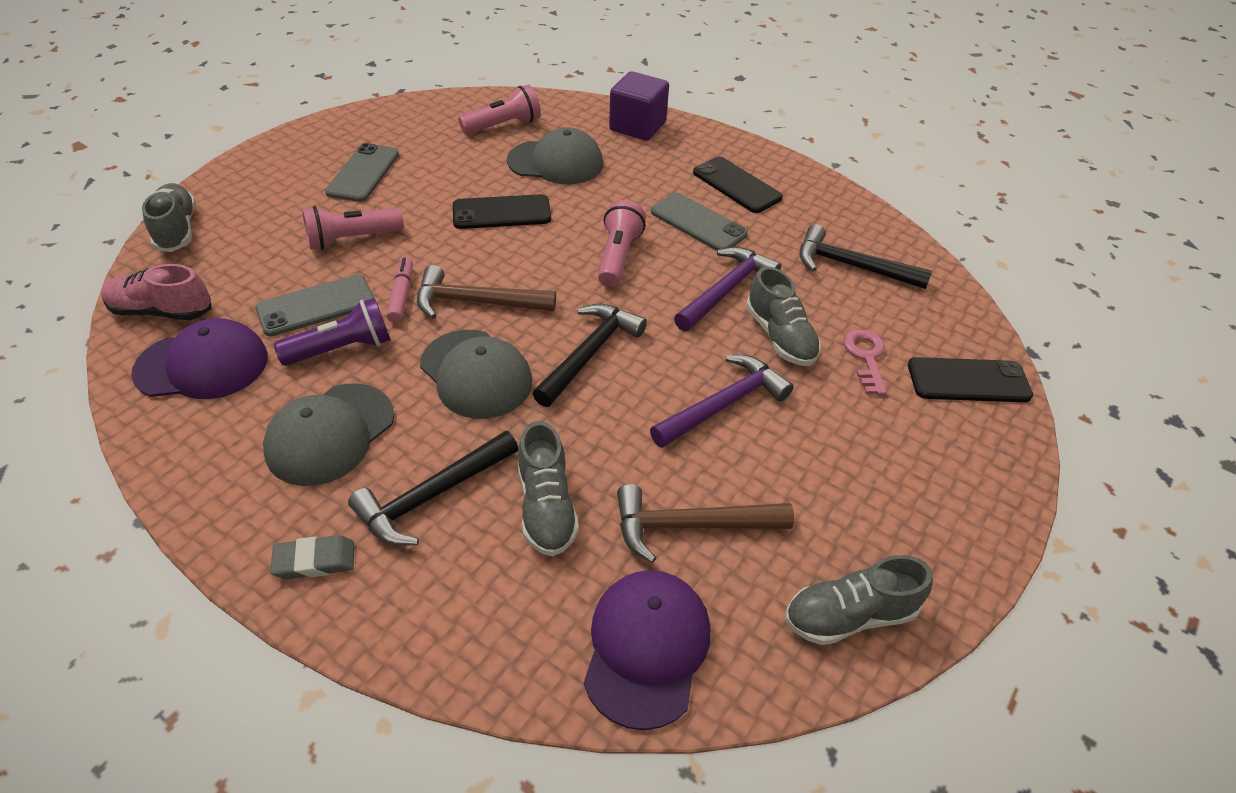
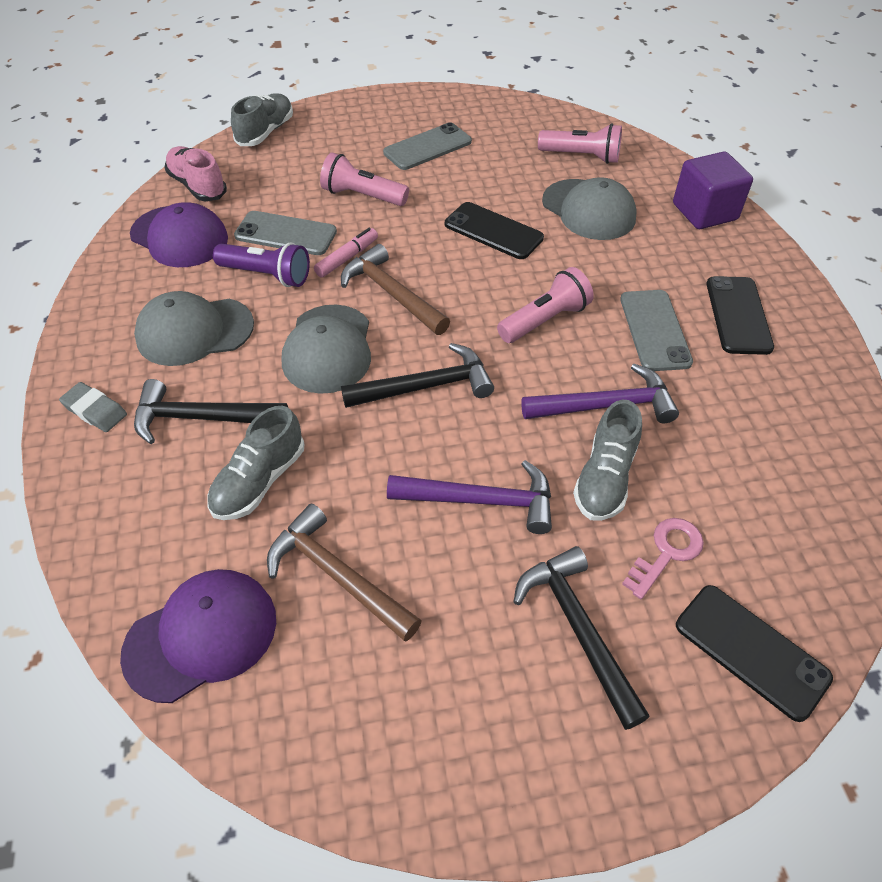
camera: 45 degrees right, 5 degrees up
(849, 615) = (367, 749): grey shoe -> none
(851, 266) = (764, 459): black hammer -> black hammer (578, 629)

